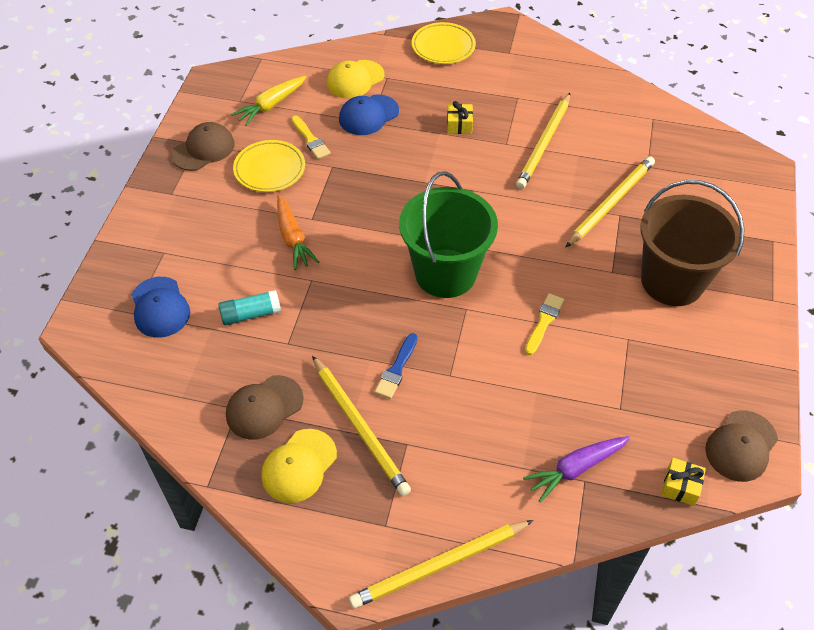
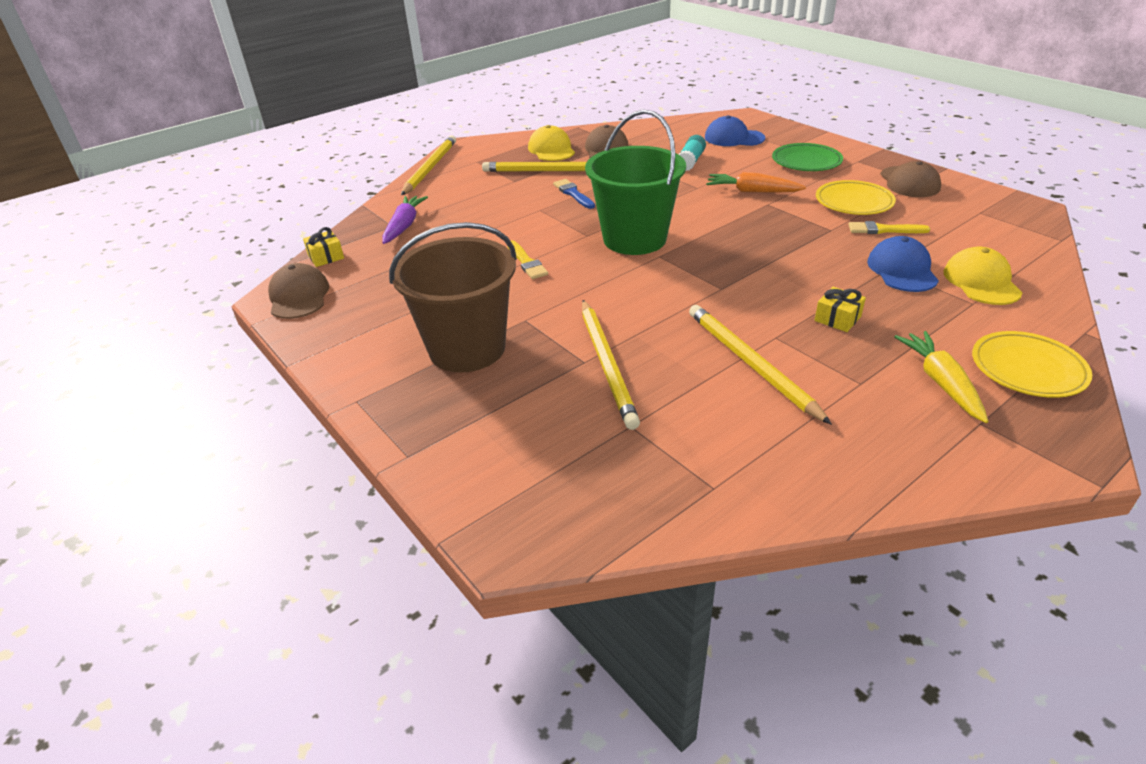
camera: 130 degrees right, 15 degrees down
(195, 227) = (806, 161): none -> green plate
(271, 105) = (960, 225): yellow carrot -> yellow carrot (940, 382)

